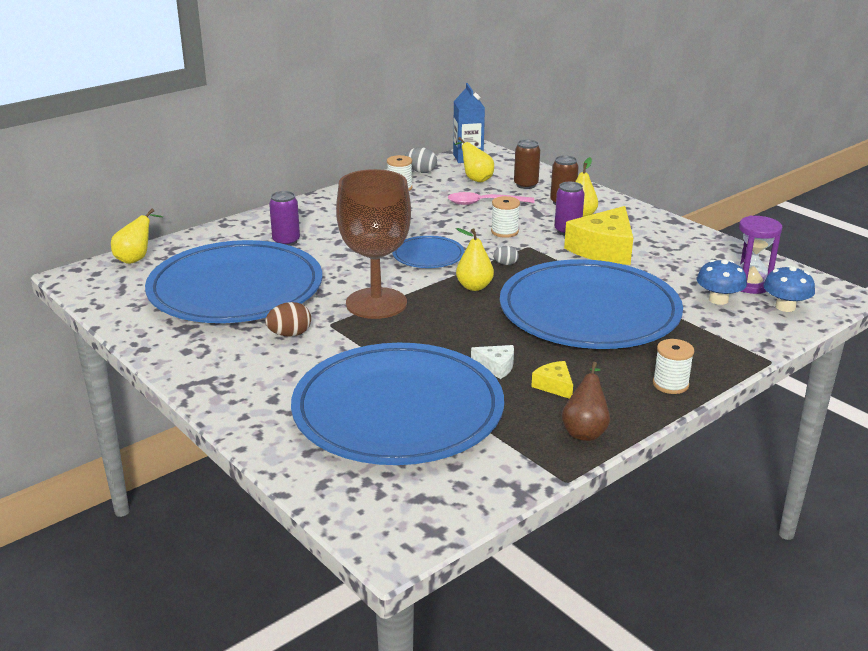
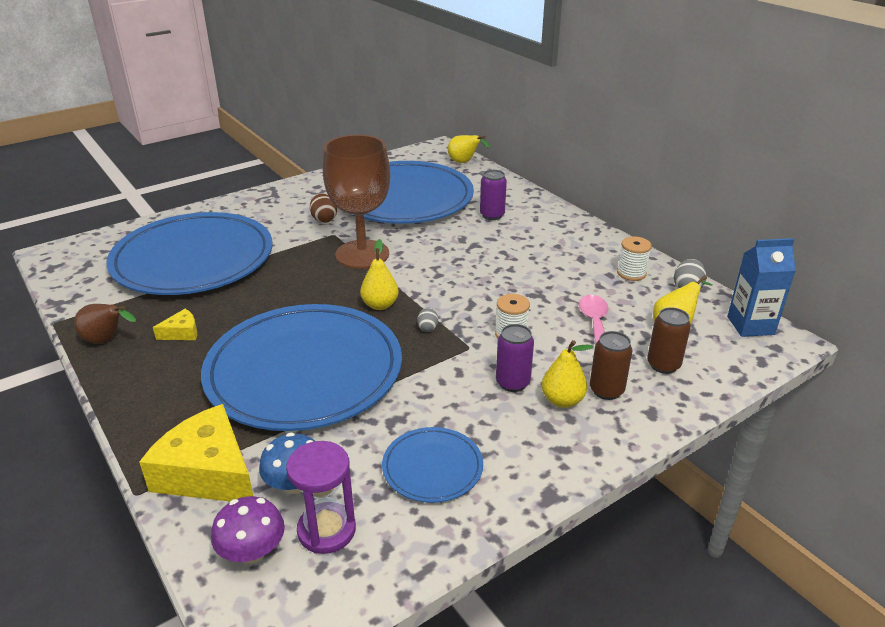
camera: 95 degrees right, 5 degrees up
(428, 256) = (454, 283): blue plate -> blue plate (432, 467)
(496, 366) = (229, 306): white cheese -> none
(604, 249) = (457, 406): yellow cheese -> yellow cheese (208, 472)
(670, 384) = (141, 403): white spool -> none
(785, 307) = (252, 551): blue mushroom -> purple mushroom

